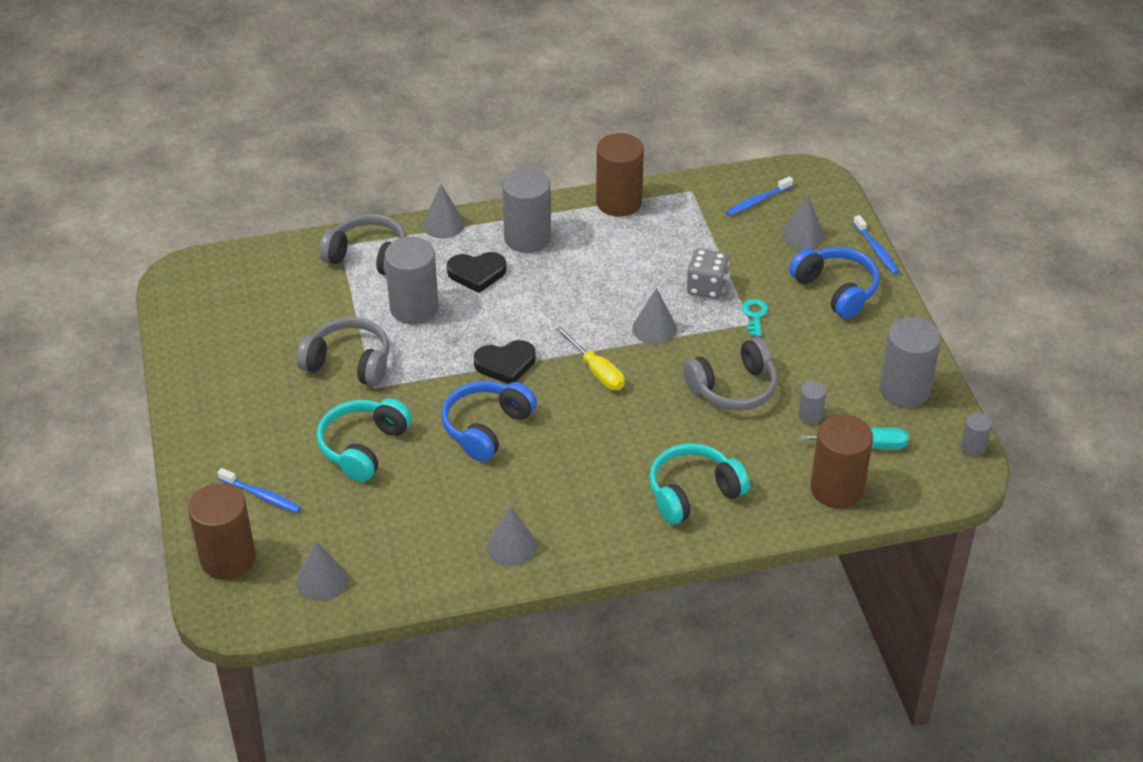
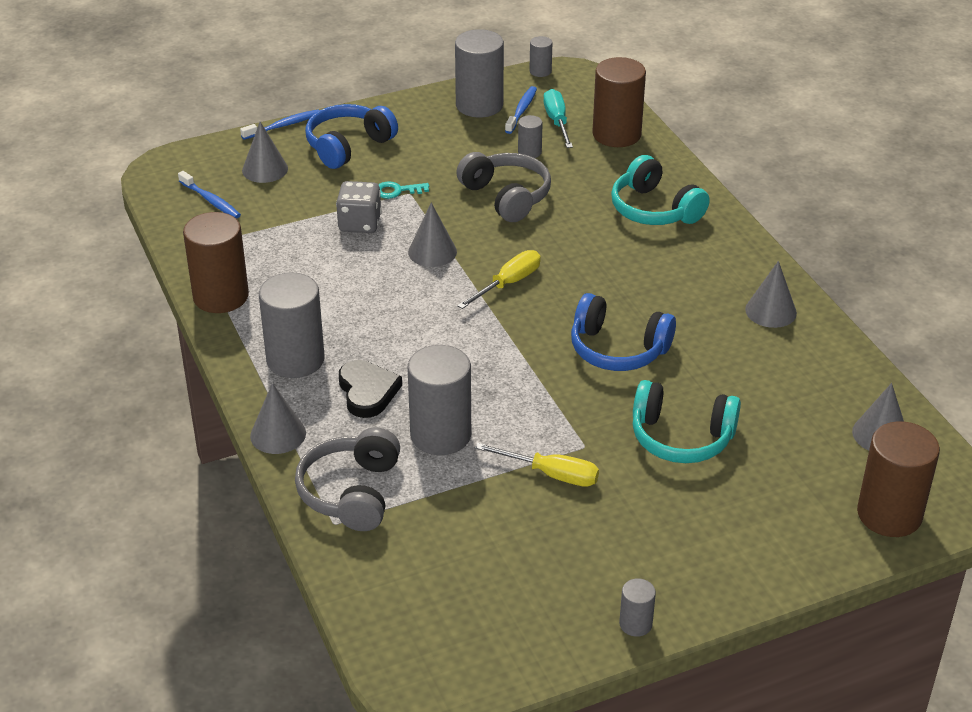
camera: 100 degrees left, 5 degrees down
(183, 384) = (635, 624): none -> grey cylinder
(261, 495) = (787, 507): blue toothbrush -> blue toothbrush (521, 110)
(349, 363) = (551, 474): grey headphones -> yellow screwdriver
(505, 364) = (516, 348): black heart -> none

